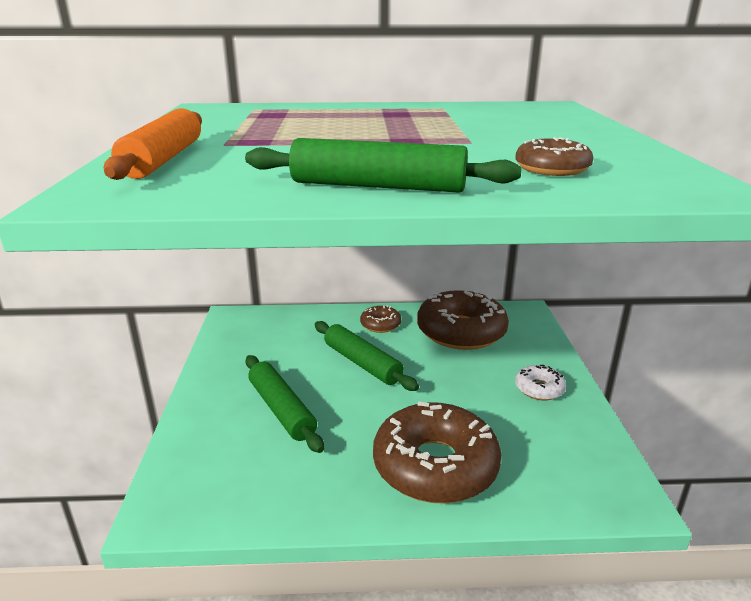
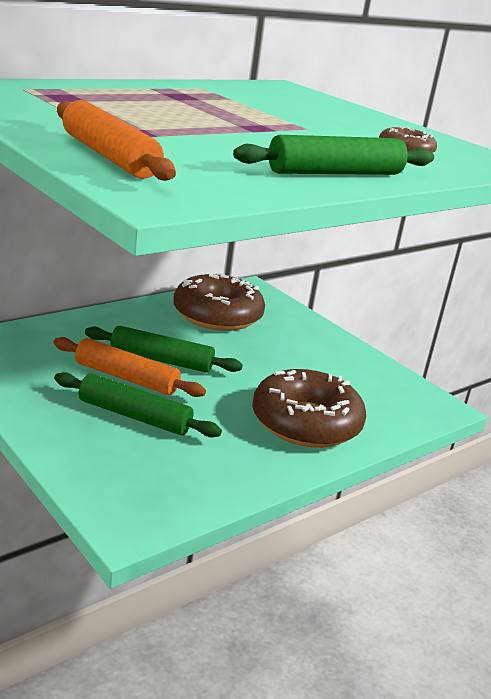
camera: 40 degrees left, 0 degrees up
(315, 372) = (126, 378): none -> orange rolling pin
(380, 324) = (138, 322): brown donut -> none
(539, 389) = (322, 349): white donut -> none

